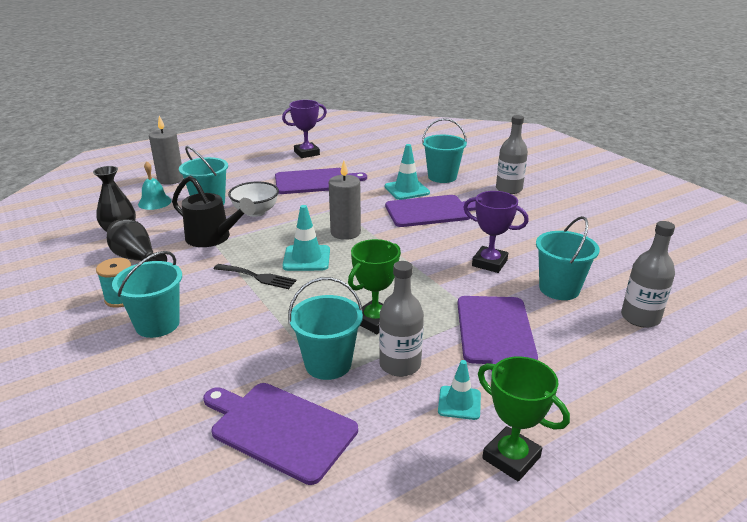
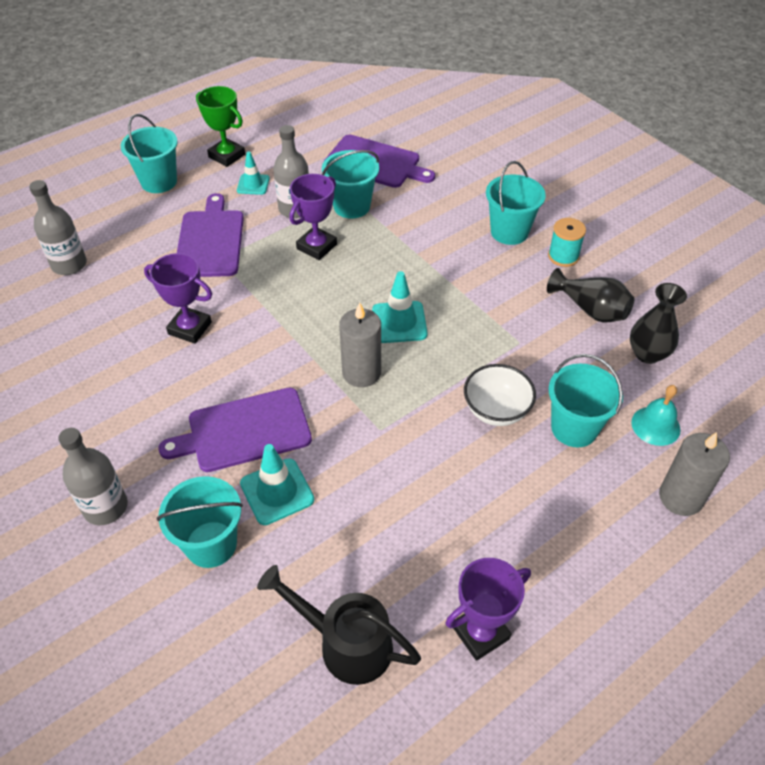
camera: 175 degrees right, 20 degrees up
(213, 238) = (524, 350): black watering can -> black watering can (346, 643)
(258, 277) = (443, 291): black fork -> none
(315, 181) = (434, 509): purple cutting board -> none
(375, 321) = (316, 247): green trophy -> purple trophy
(559, 289) = (128, 295): turquoise bucket -> turquoise bucket (159, 182)

